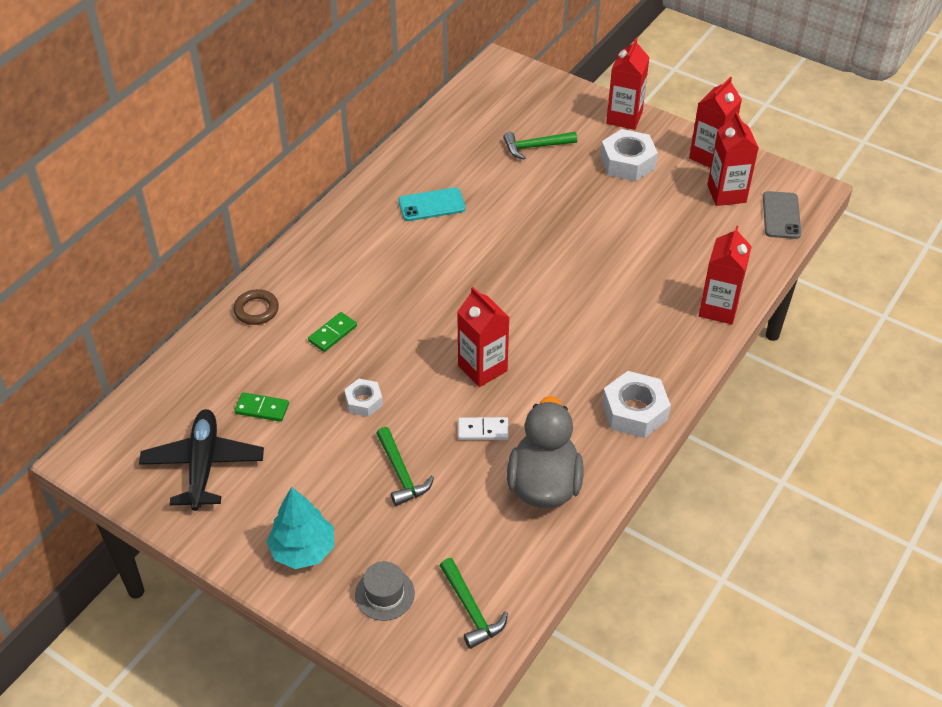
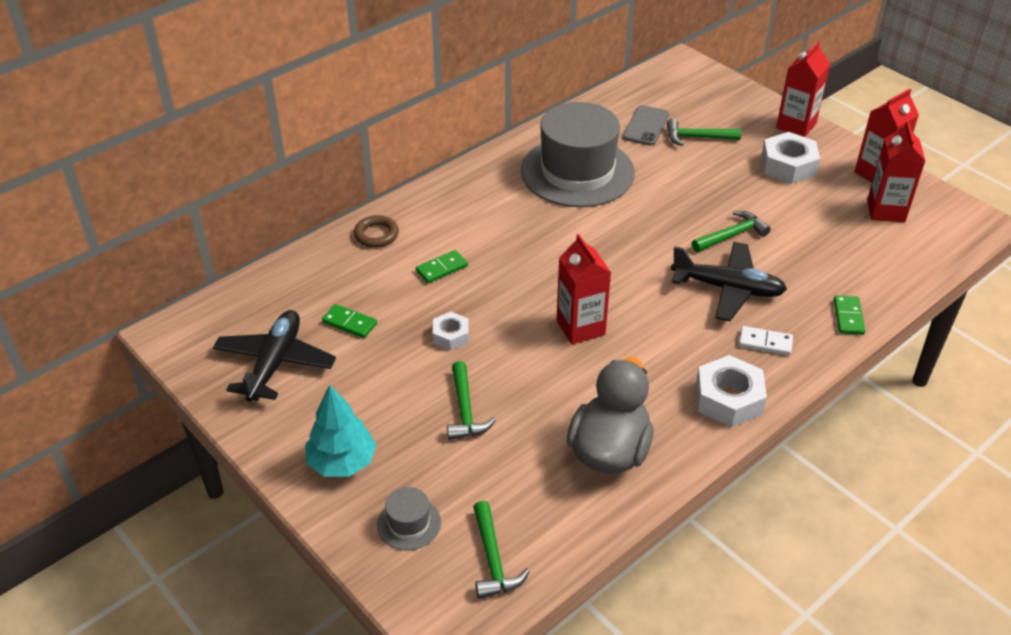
camera: 15 degrees right, 5 degrees down
(431, 205) = (577, 172): turquoise phone -> grey hat
(483, 430) = (562, 386): white domino -> white domino (765, 342)
(595, 245) = (732, 235): none -> green hammer
(605, 301) = (727, 288): none -> black plane
(718, 308) = (848, 317): red carton -> green domino
(781, 215) = (941, 240): grey phone -> grey phone (646, 126)

